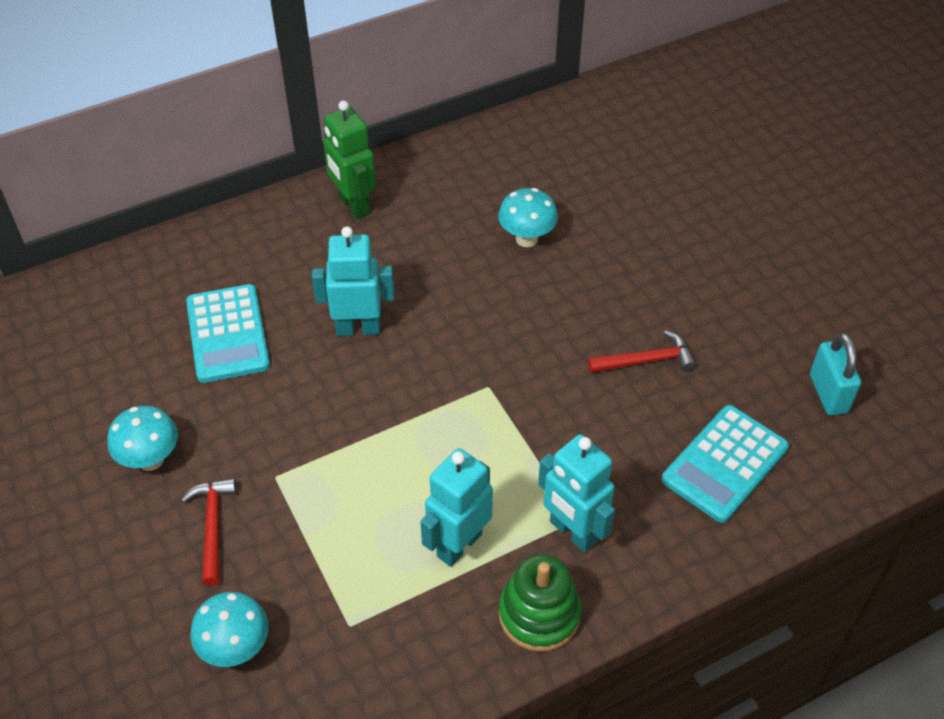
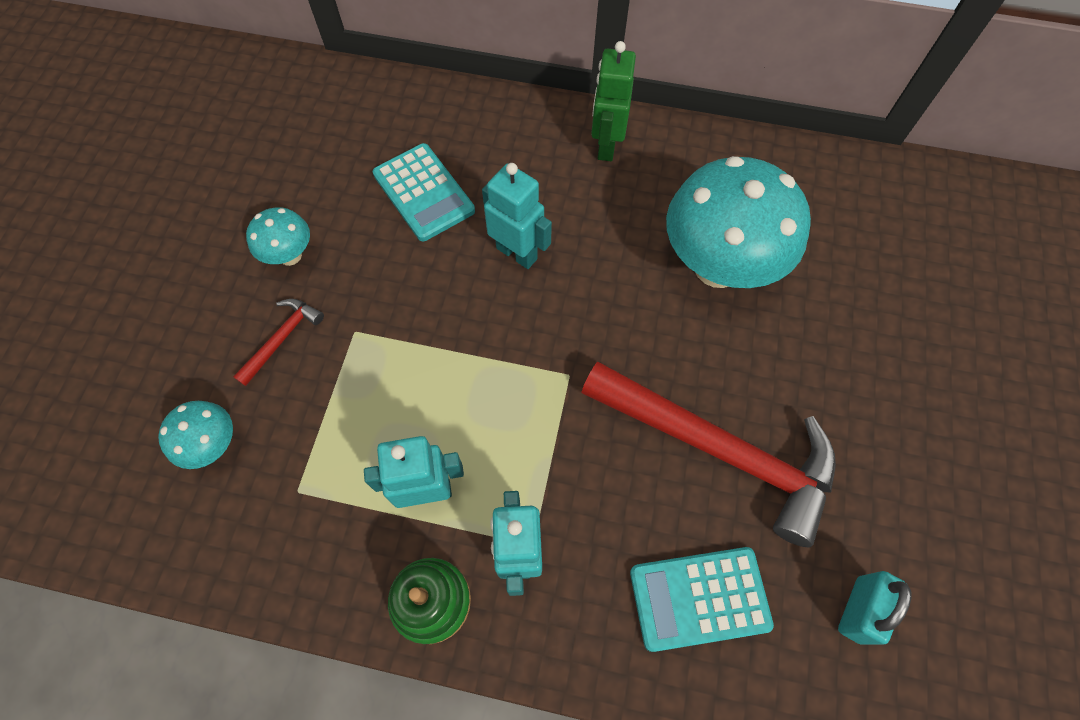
camera: 40 degrees right, 15 degrees up
(227, 334) = (423, 193): turquoise calculator -> turquoise calculator turned 60 degrees counterclockwise
(526, 239) = (717, 266): turquoise mushroom -> turquoise mushroom, size x2.14
(646, 361) = (719, 450): red hammer -> red hammer, size x2.37

